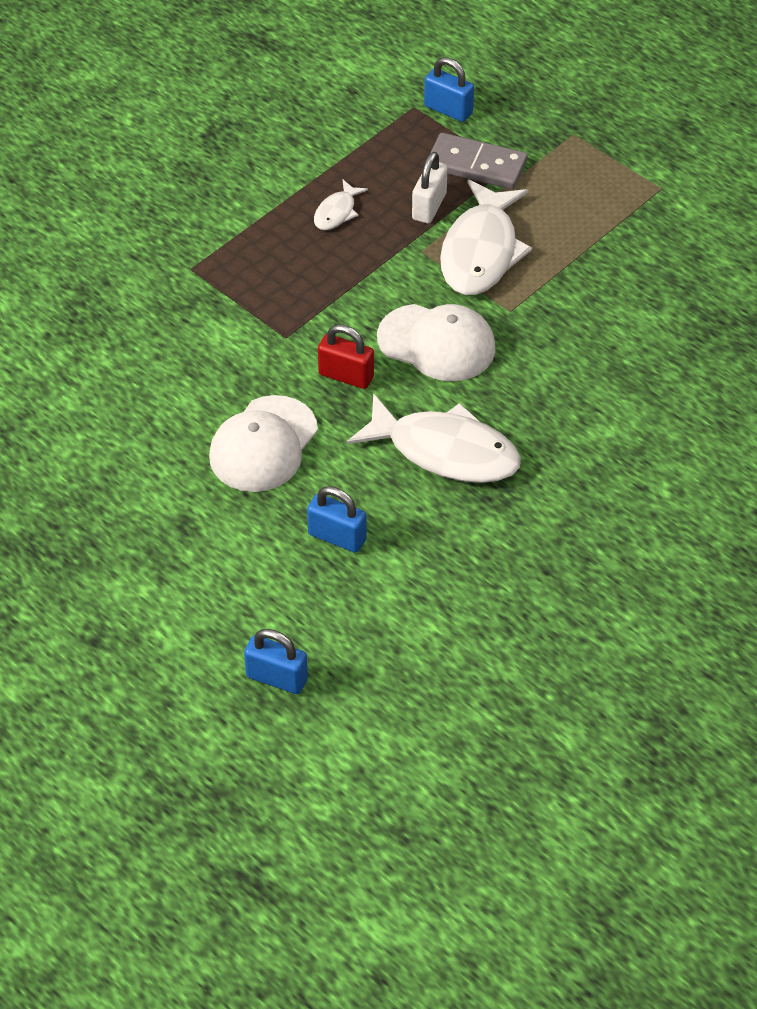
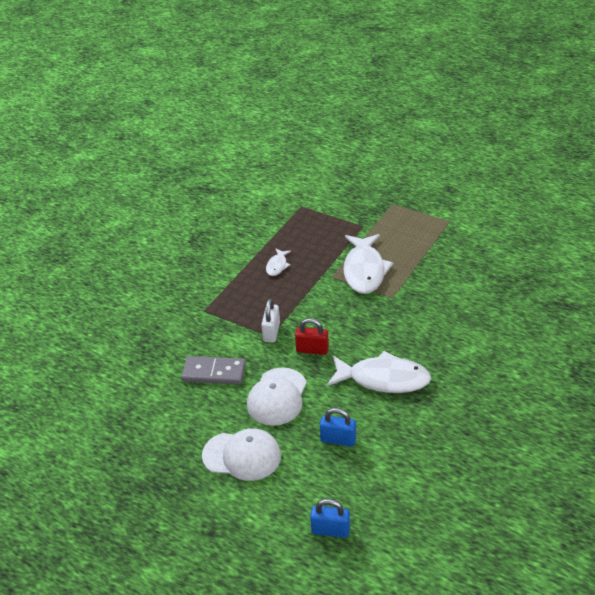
camera: 10 degrees left, 10 degrees down
(429, 206) = (327, 253): white padlock -> white padlock (271, 332)
(437, 343) = (357, 322): white cap -> white cap (242, 456)
(448, 110) = (320, 204): blue padlock -> none
(476, 165) = (345, 228): grey domino -> grey domino (214, 372)

